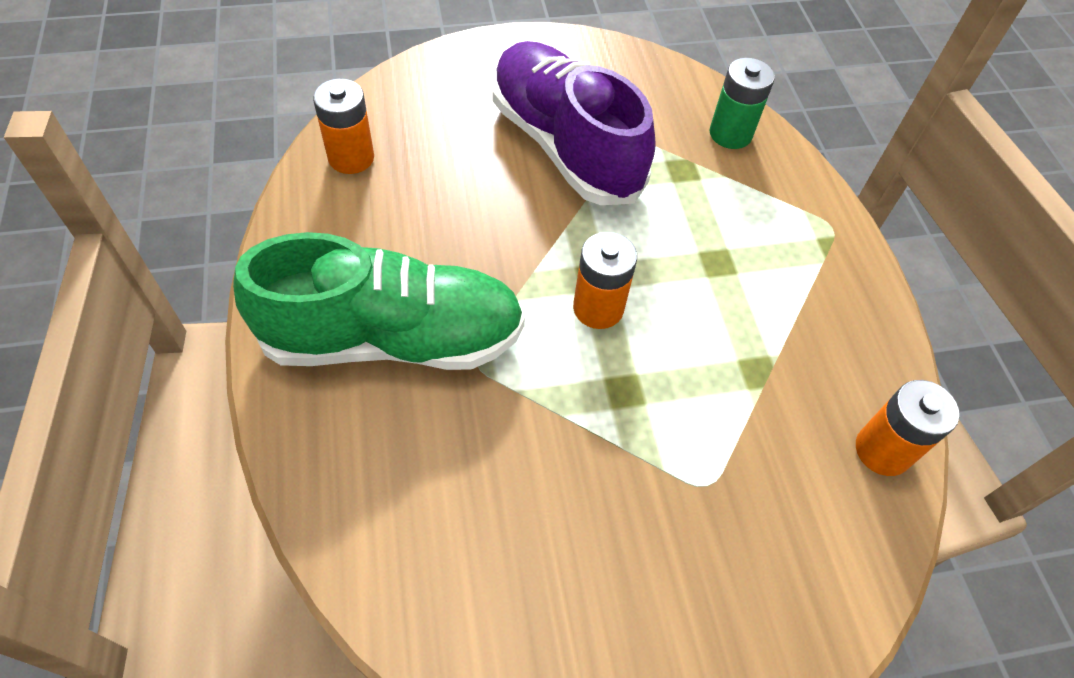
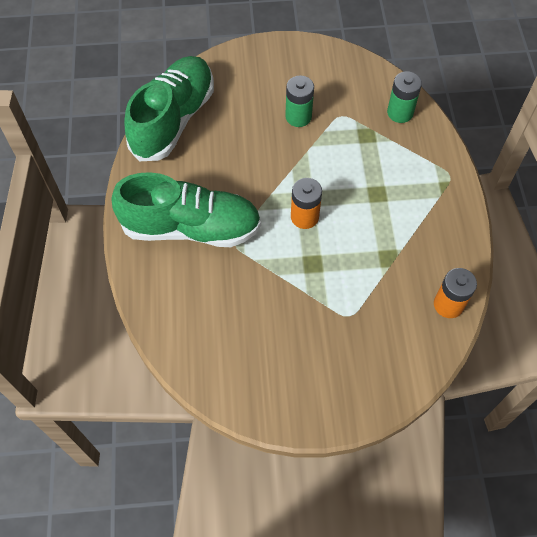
camera: 10 degrees right, 5 degrees up
(351, 157) = (173, 119): orange battery -> green shoe
(565, 145) = (298, 117): purple shoe -> green battery

